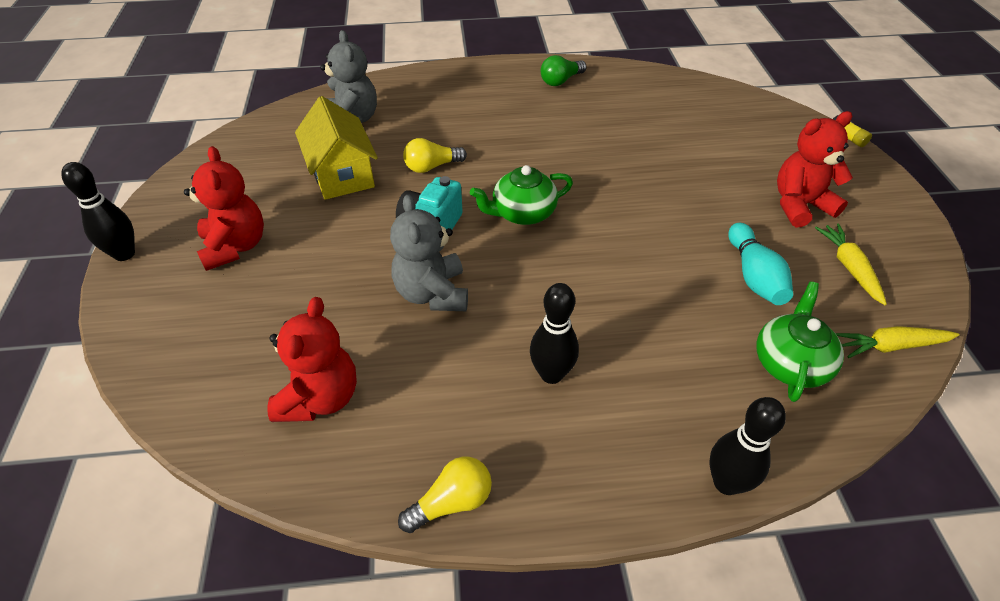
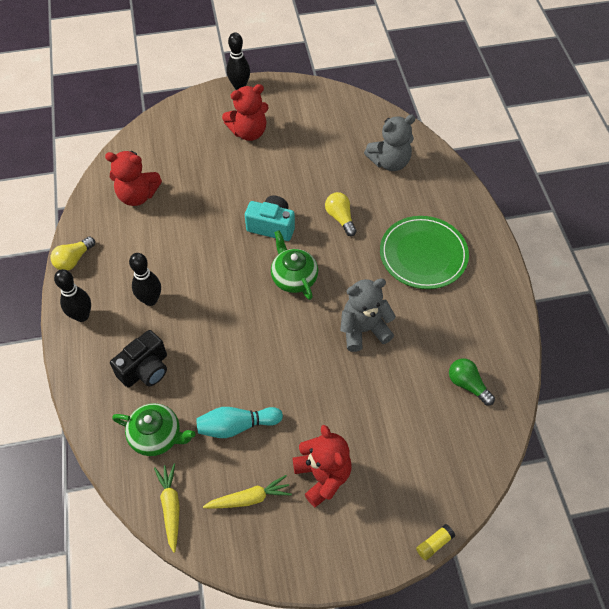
camera: 85 degrees right, 10 degrees up
(342, 174) = (324, 168): yellow house -> none
(432, 293) = (213, 234): grey teddy bear -> grey teddy bear (363, 330)
(452, 502) = (74, 260): yellow light bulb -> yellow light bulb turned 75 degrees clockwise
(500, 110) = (423, 254): none -> green plate
(561, 81) = (481, 297): green light bulb -> green light bulb (467, 384)
(682, 379) = (145, 369): none -> black camera
(726, 483) = (74, 386): black bowling pin -> black bowling pin (82, 316)

